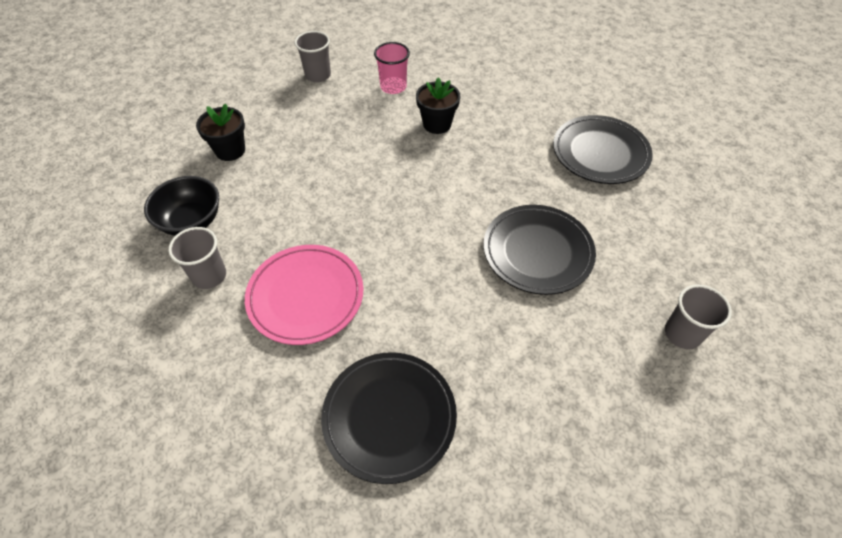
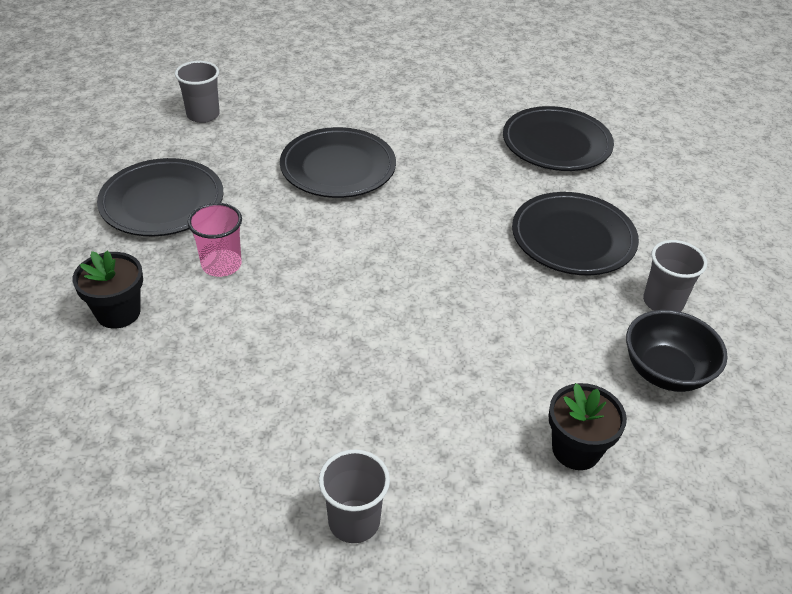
camera: 145 degrees left, 10 degrees down
(306, 296) = (573, 238): pink plate -> black plate
(393, 87) = (267, 421): pink cup -> pink cup (221, 265)
(437, 124) = (278, 329): black flower pot -> black flower pot (118, 313)
(682, 334) = (307, 85): grey cup -> grey cup (203, 115)

